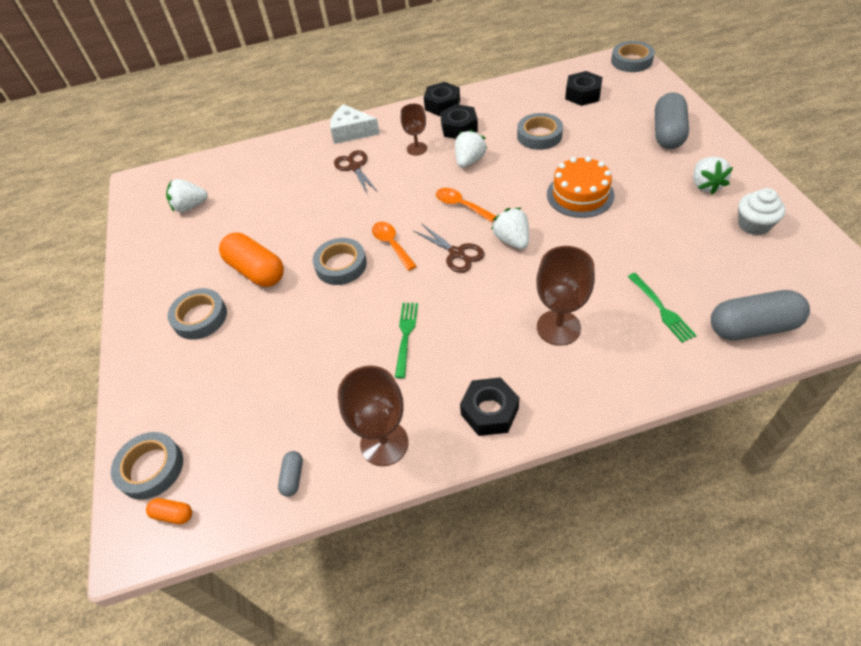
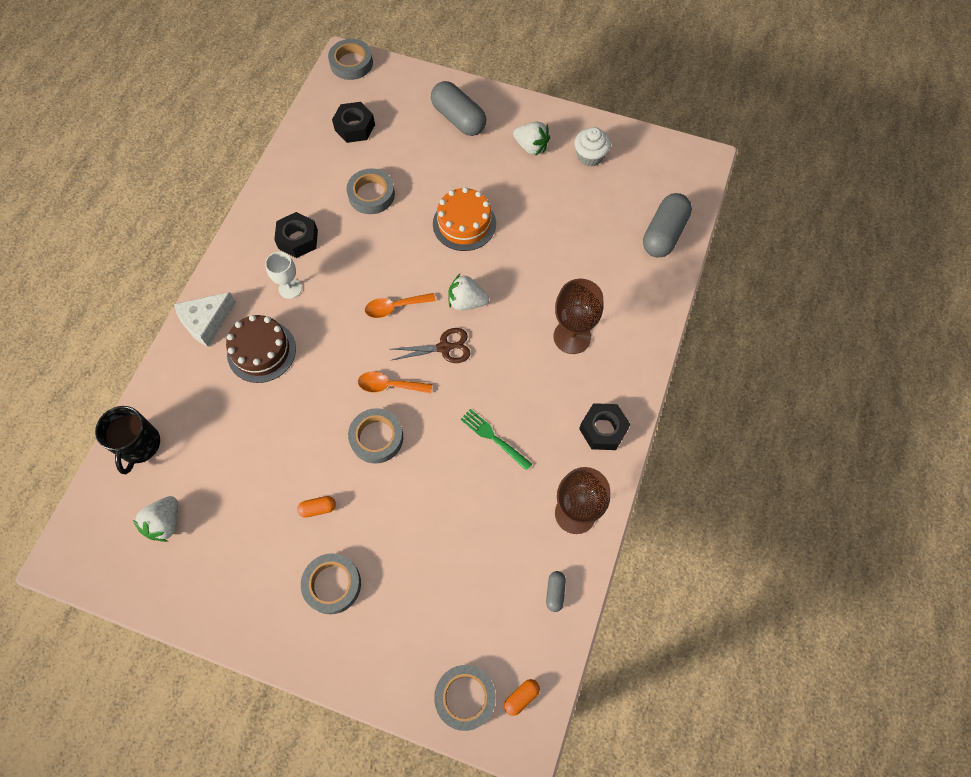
camera: 60 degrees left, 15 degrees up
(237, 162) = (139, 445): none -> black mug
(256, 271) = (318, 508): orange capsule -> orange capsule, size x0.45
(293, 477) = (555, 592): grey capsule -> grey capsule turned 60 degrees clockwise
(354, 167) = (261, 351): brown scissors -> brown cake
(417, 149) = (290, 288): brown goblet -> white goblet
(442, 105) = (251, 228): black nut -> none
(469, 161) = (348, 263): white strawberry -> none
(661, 309) = (609, 267): green fork -> none

